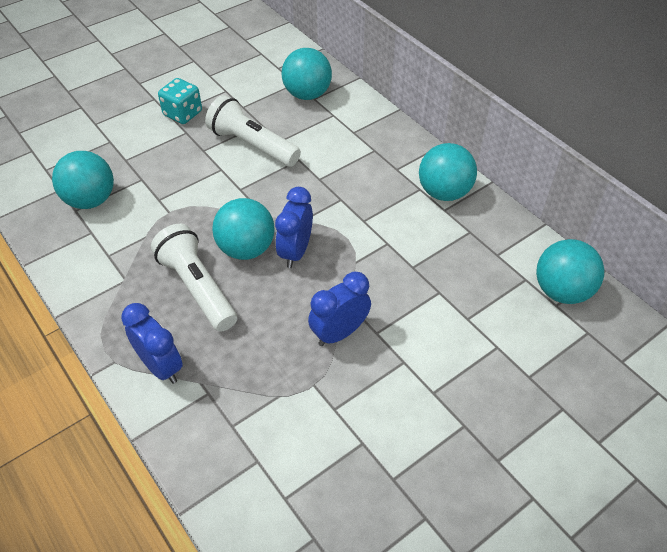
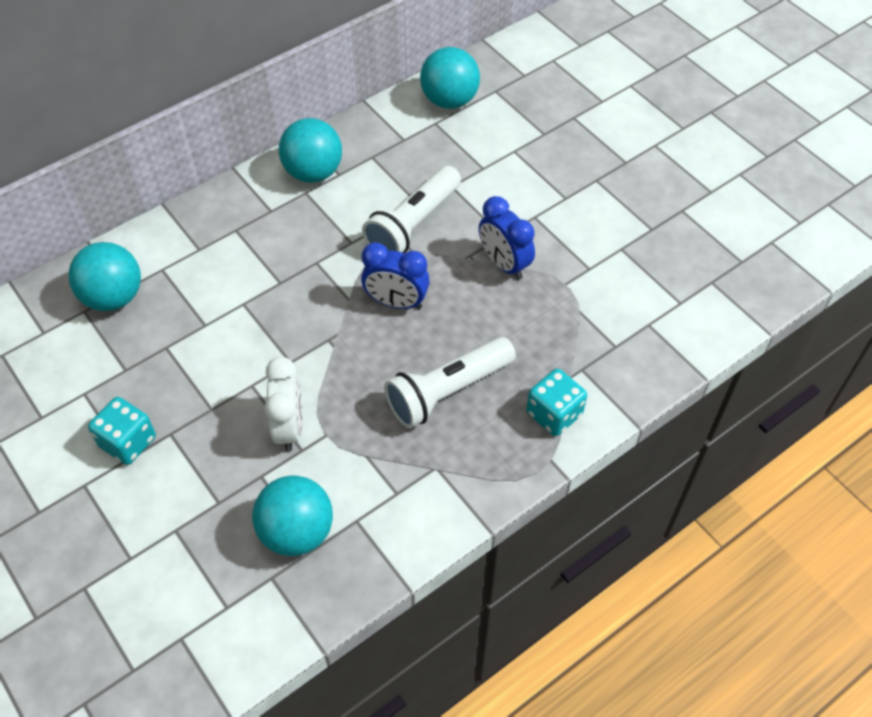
camera: 90 degrees left, 5 degrees up
(161, 366) = (554, 414): blue clock -> turquoise dice
(179, 191) = (289, 427): none -> white clock
(246, 249) = (390, 349): turquoise ball -> none
(252, 145) = (209, 353): white flashlight -> white flashlight (413, 224)

